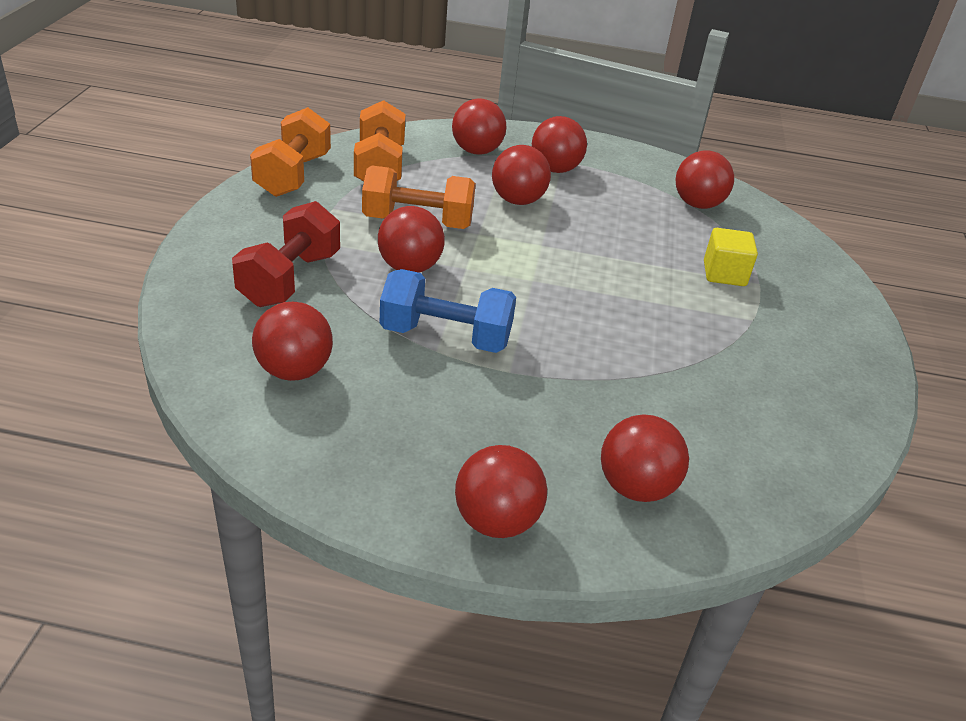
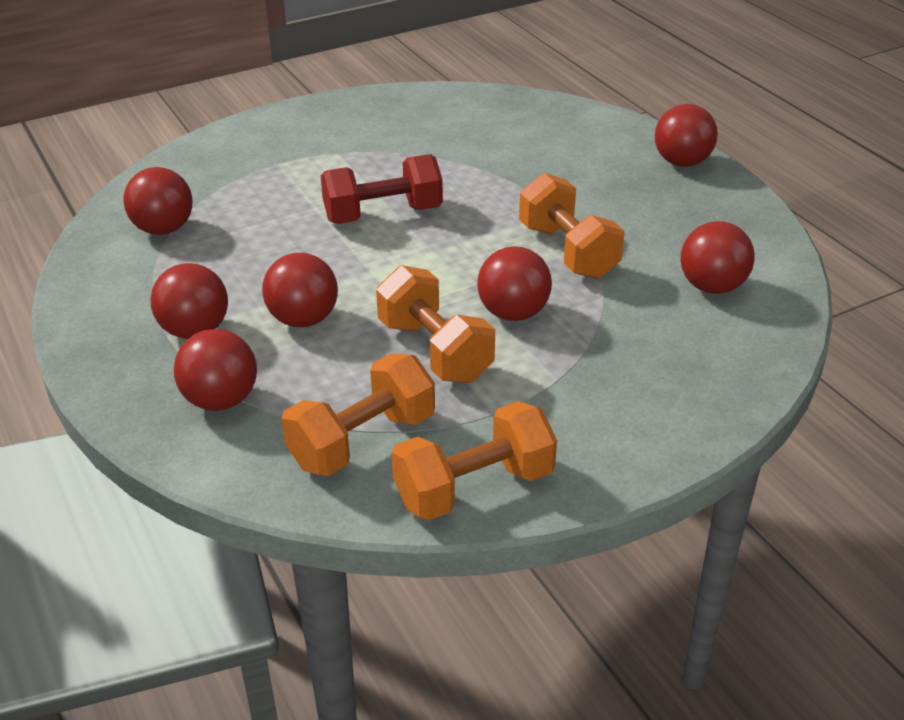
camera: 125 degrees left, 0 degrees up
(290, 279) = (632, 359): red dumbbell -> red dumbbell (383, 214)
(446, 336) = (568, 251): blue dumbbell -> orange dumbbell
(635, 487) = (582, 137): red ball -> none
(724, 274) = (283, 181): yellow cube -> none

